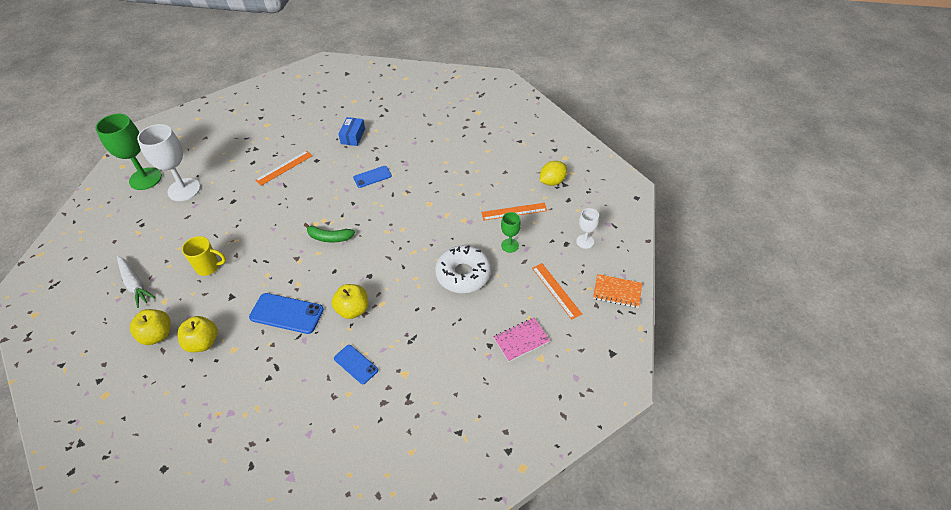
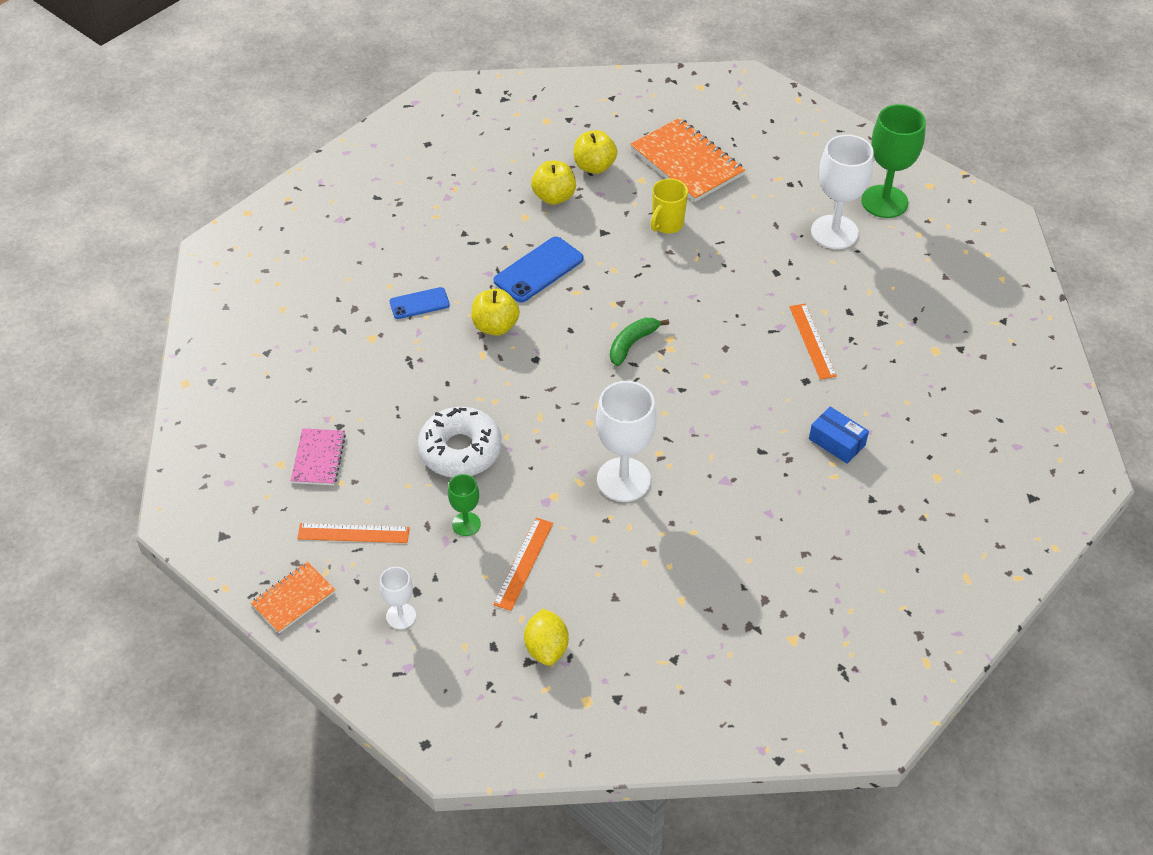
camera: 120 degrees right, 0 degrees up
(135, 284) = (686, 162): white carrot -> orange notebook
(372, 177) = (722, 430): blue phone -> none
(432, 198) = (623, 480): none -> white goblet

